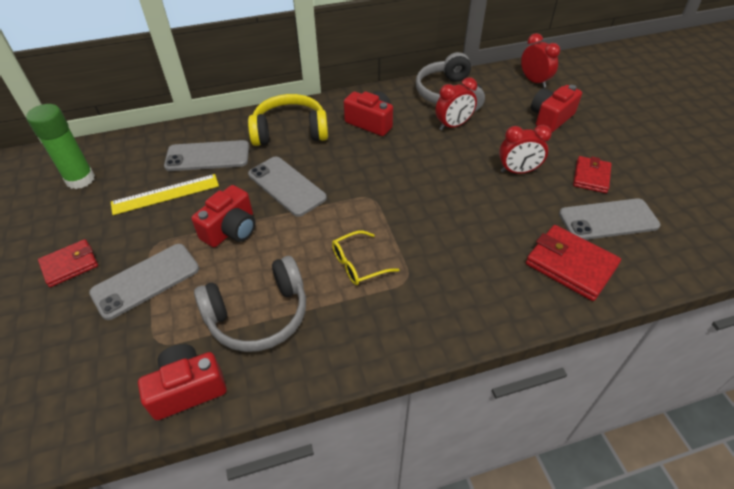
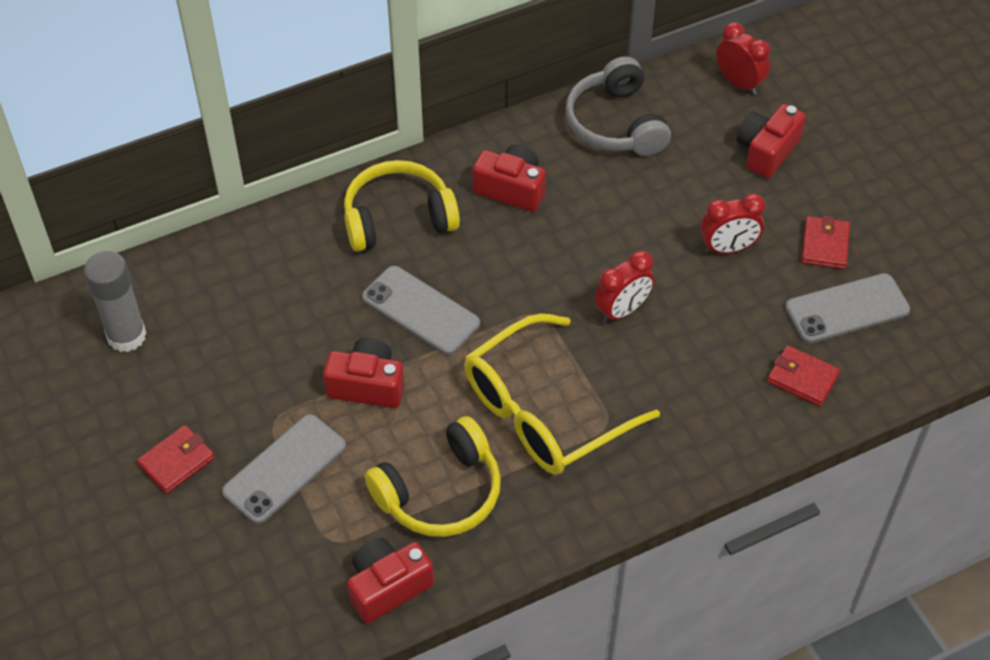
camera: 10 degrees left, 5 degrees up
(80, 179) = (126, 336): green glue stick -> grey glue stick
(165, 194) = (258, 344): yellow ruler -> none
(207, 156) = (293, 276): grey phone -> none
(231, 230) = (367, 385): red camera -> red camera turned 105 degrees counterclockwise
(258, 315) = (440, 492): grey headphones -> yellow headphones
(358, 264) = (543, 412): yellow glasses -> yellow glasses, size x2.20
(453, 125) = (630, 180): red clock -> red clock (622, 311)
(570, 265) = (802, 378): red wallet -> red wallet, size x0.65

